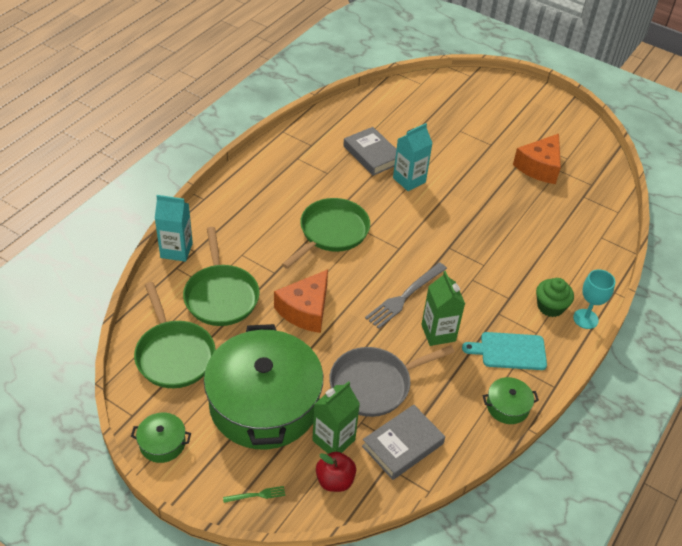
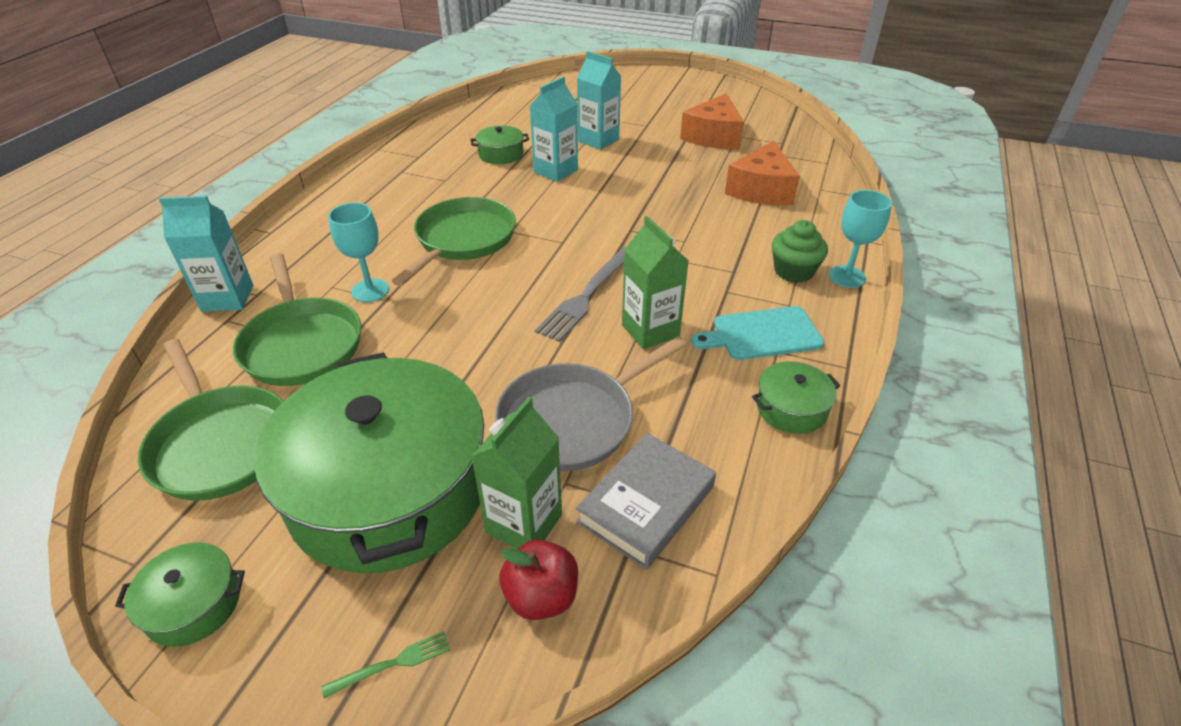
camera: 10 degrees left, 5 degrees down
(266, 263) = (370, 290): none -> turquoise goblet
(305, 310) = (440, 338): orange cheese -> orange cheese (761, 190)
(372, 154) = (501, 154): grey book -> green pot
(449, 154) = (598, 140): none -> turquoise carton

